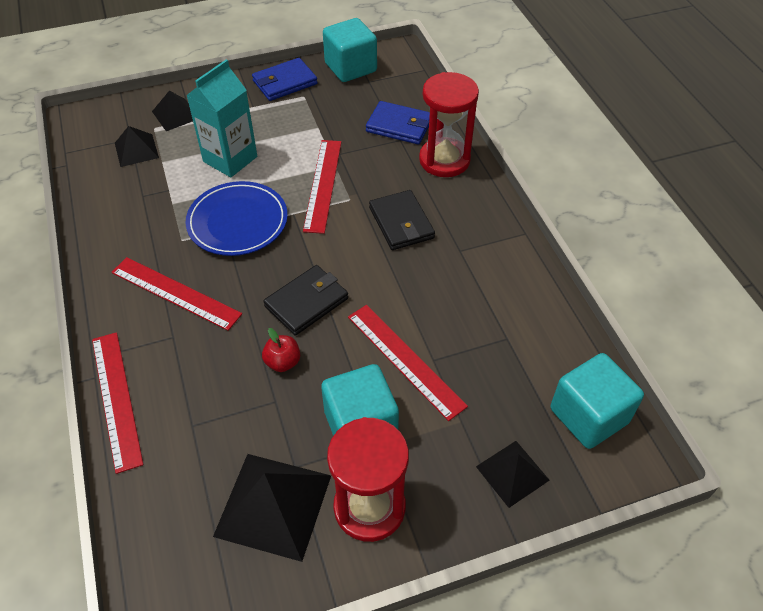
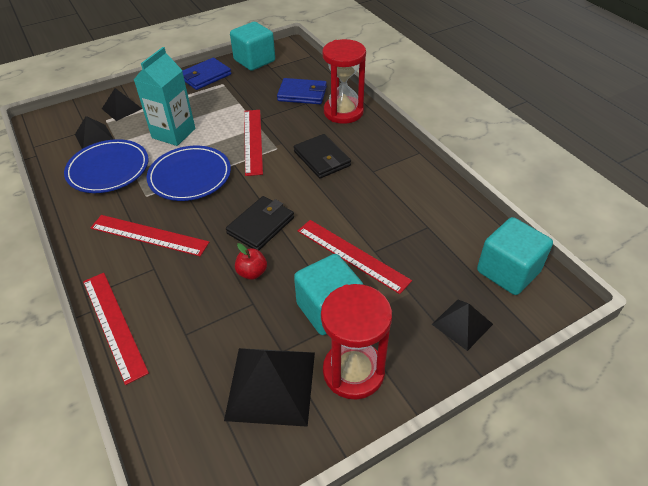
camera: 10 degrees left, 5 degrees down
(145, 197) = (108, 169): none -> blue plate

